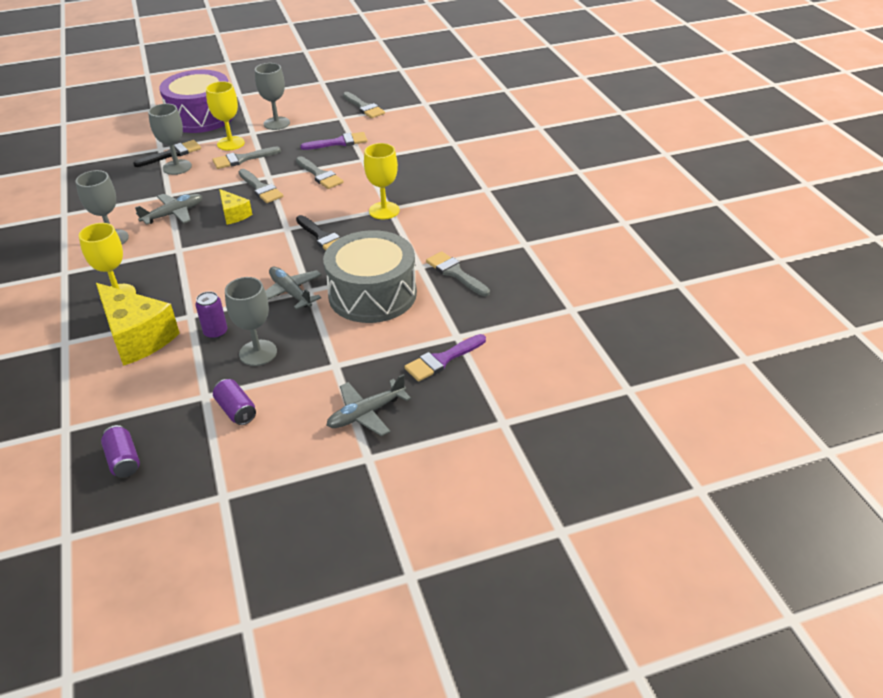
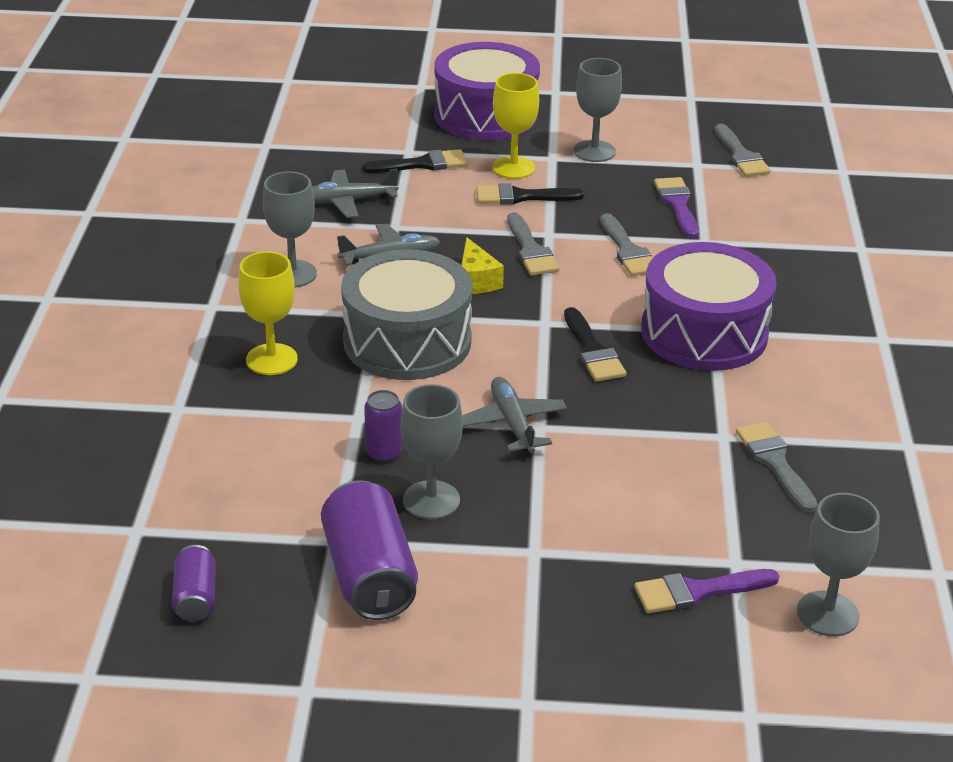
camera: 20 degrees right, 5 degrees down
(137, 337) = (275, 429): yellow cheese -> none
(177, 167) = (422, 187): grey goblet -> grey goblet (827, 614)
(236, 410) = (370, 575): purple can -> purple can, size x1.87
(242, 159) = (521, 197): grey brush -> black brush
(338, 142) = (677, 205): purple brush -> purple brush turned 105 degrees counterclockwise
(366, 413) = (550, 637): grey plane -> grey plane (347, 201)
(372, 294) = (632, 460): grey drum -> grey drum (407, 341)
(384, 210) = (704, 333): yellow goblet -> purple drum

